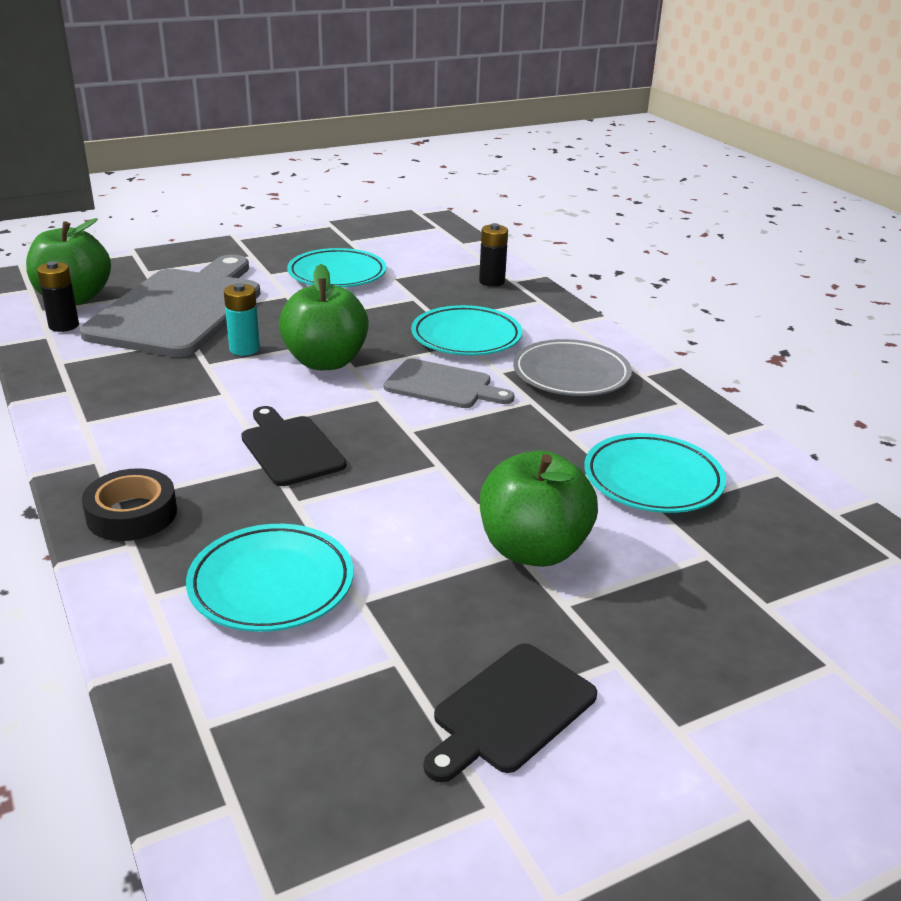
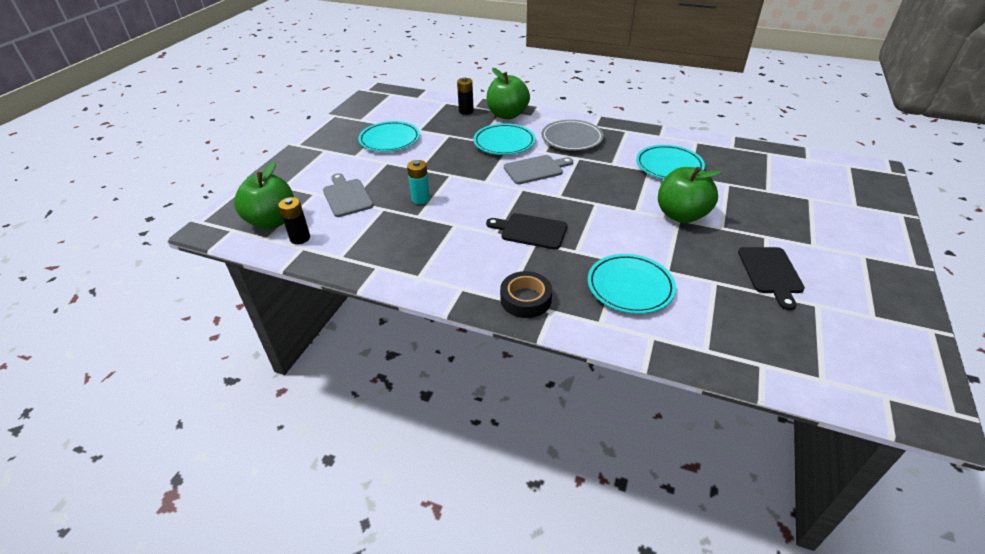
camera: 40 degrees left, 10 degrees up
(180, 309) = (347, 196): grey cutting board -> grey cutting board, size x0.50
(325, 362) = (469, 185): green apple -> green apple (507, 115)

